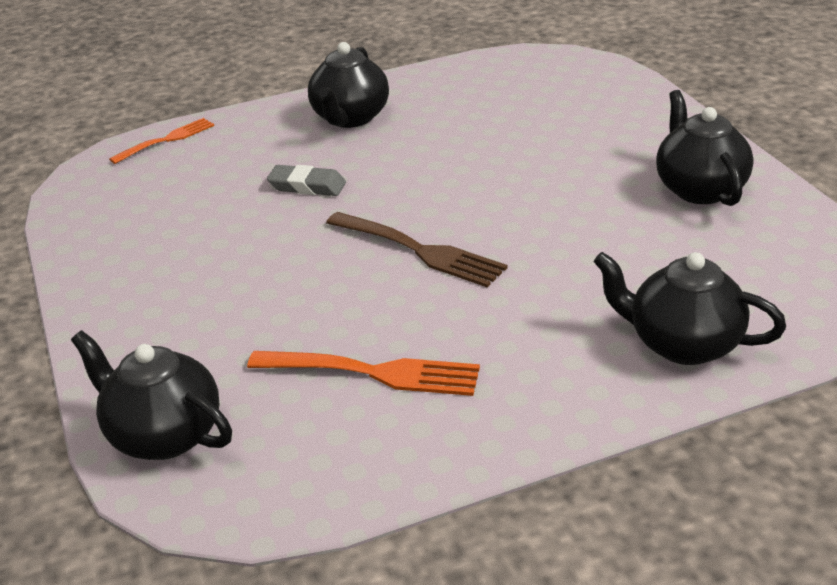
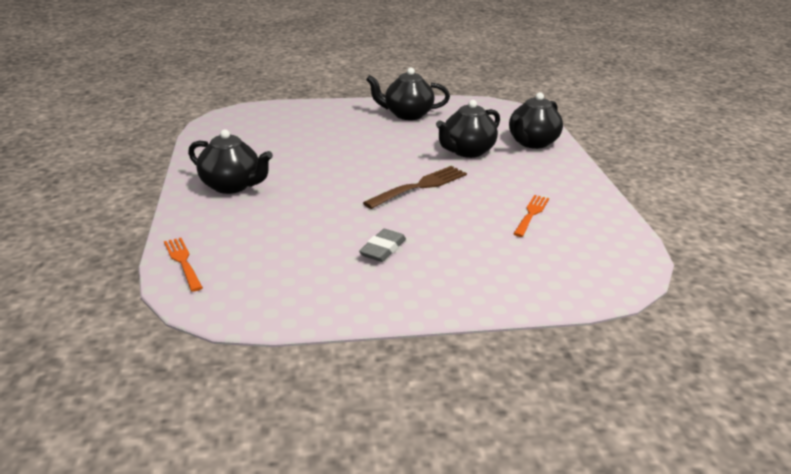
camera: 80 degrees left, 5 degrees down
(164, 435) = (572, 283): black teapot -> black teapot (467, 151)
(307, 186) = (315, 211): grey eraser -> grey eraser (383, 249)
(373, 373) = (531, 214): orange fork -> orange fork, size x0.66

